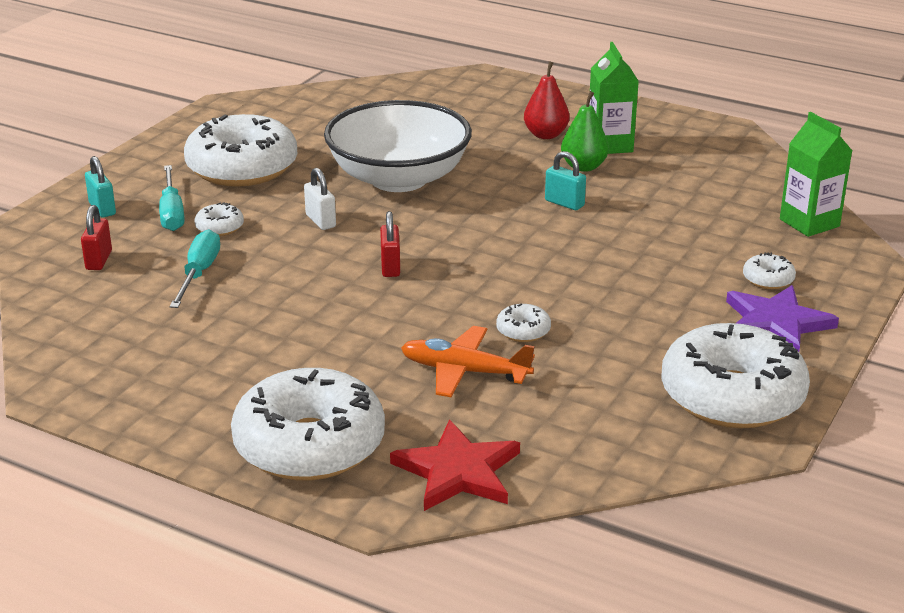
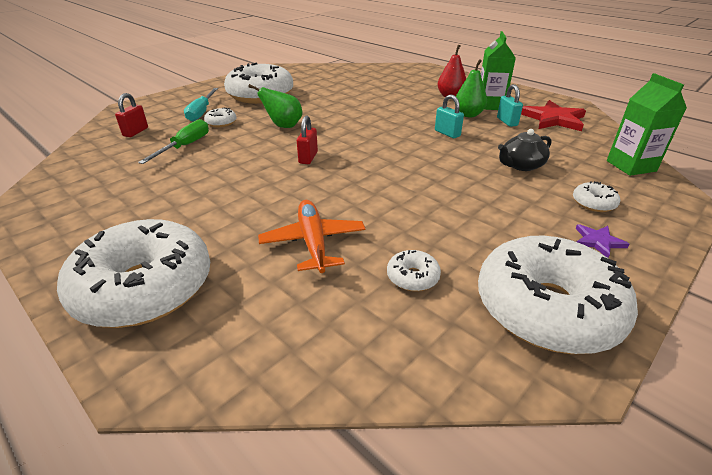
camera: 15 degrees right, 5 degrees up
(102, 209) = (166, 106): turquoise padlock -> turquoise padlock (507, 122)
(199, 273) = (185, 146): turquoise screwdriver -> green screwdriver
(320, 221) = (283, 126): white padlock -> green pear
(399, 178) = (347, 109): white bowl -> none
(458, 471) = (248, 343): red star -> red star (553, 119)
(464, 371) = (313, 242): orange plane -> orange plane turned 45 degrees clockwise
(523, 331) = (377, 216): white donut -> white donut (412, 277)
(675, 240) = (521, 165): none -> black teapot
(776, 323) = (598, 241): purple star -> purple star, size x0.50

